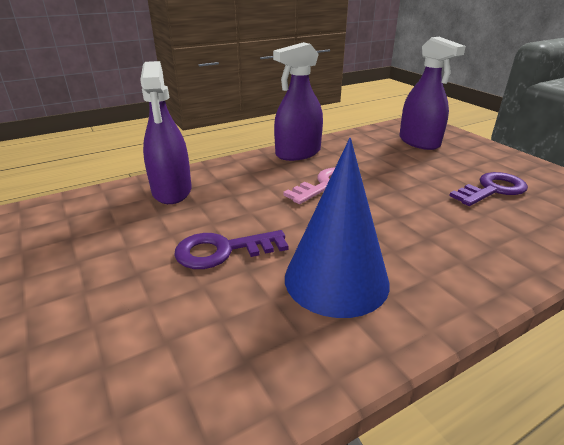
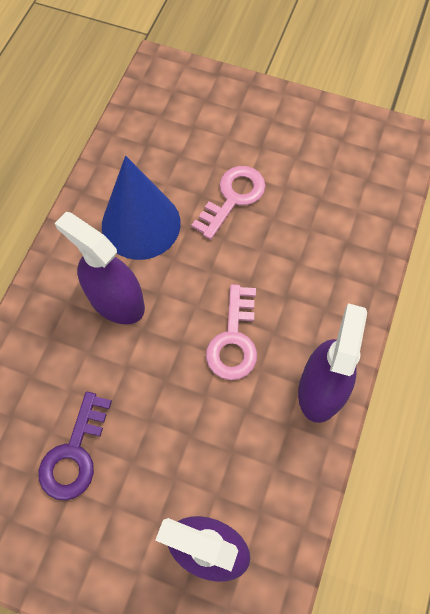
camera: 140 degrees right, 35 degrees up
(172, 191) = (351, 230): purple spray bottle -> purple spray bottle (116, 300)
(223, 250) = (233, 198): purple key -> pink key

